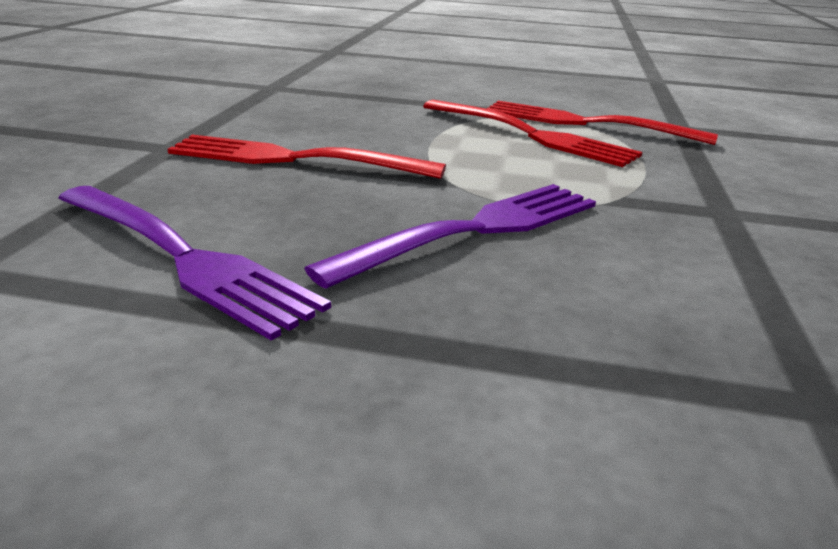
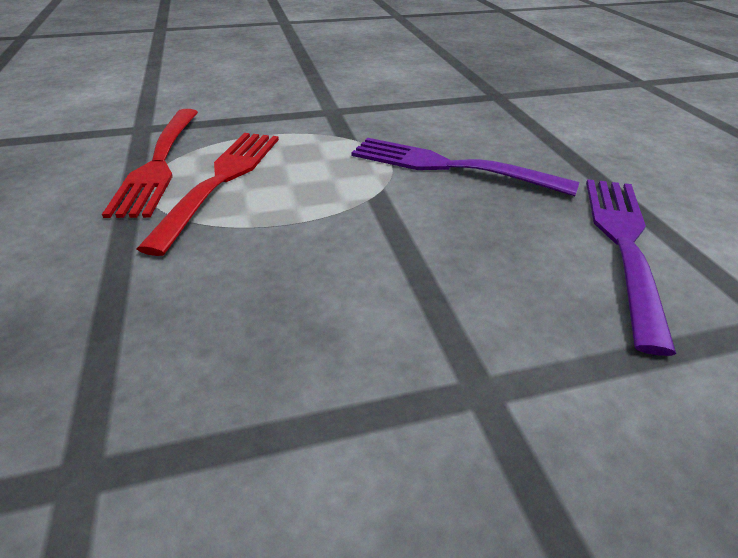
camera: 115 degrees left, 10 degrees up
(295, 159) = (415, 278): red fork -> none

